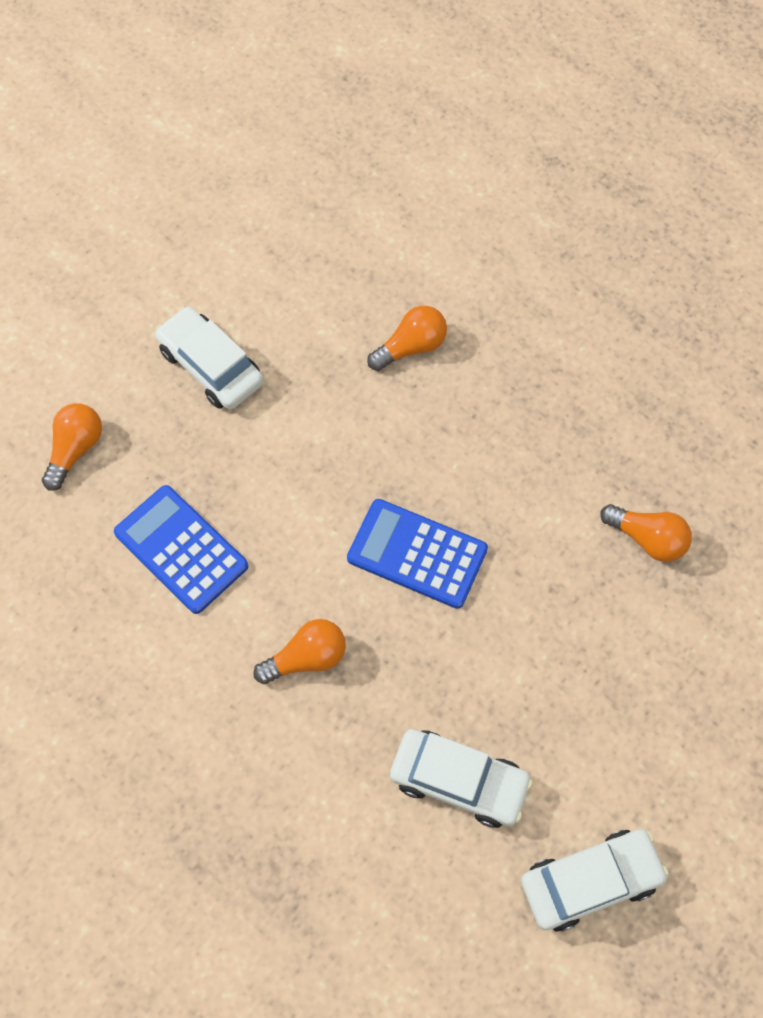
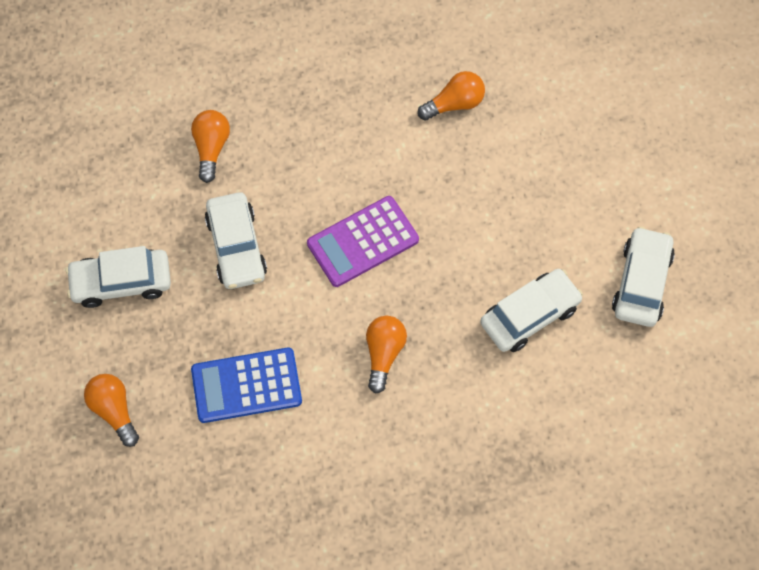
camera: 55 degrees left, 0 degrees up
(323, 440) = (236, 247): none -> white car
(417, 554) = (363, 242): blue calculator -> purple calculator

